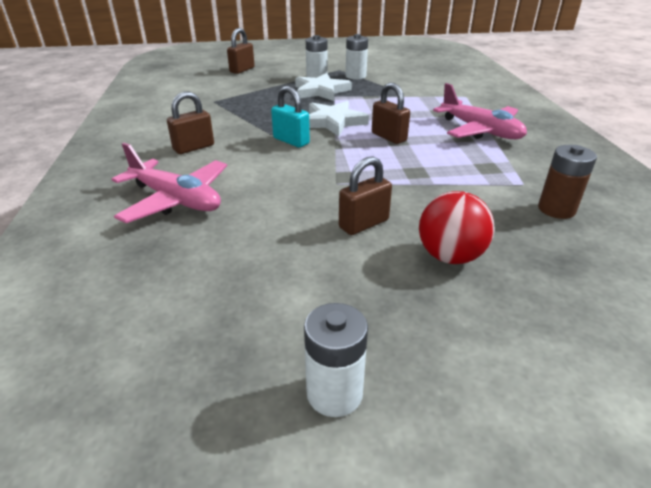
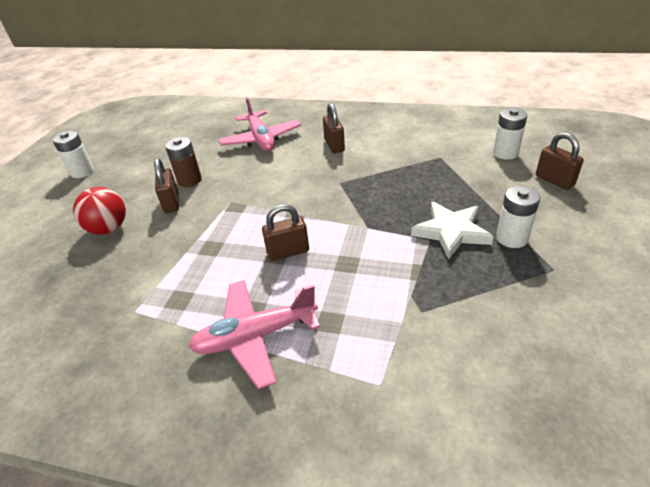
camera: 115 degrees right, 5 degrees up
(176, 200) = (261, 139): pink plane -> pink plane turned 75 degrees counterclockwise
(291, 141) = (318, 191): turquoise padlock -> none
(333, 122) = (348, 222): white star -> none
(355, 76) = (513, 279): white battery -> white battery (505, 153)
(556, 209) = (88, 310): brown battery -> brown battery (189, 180)

